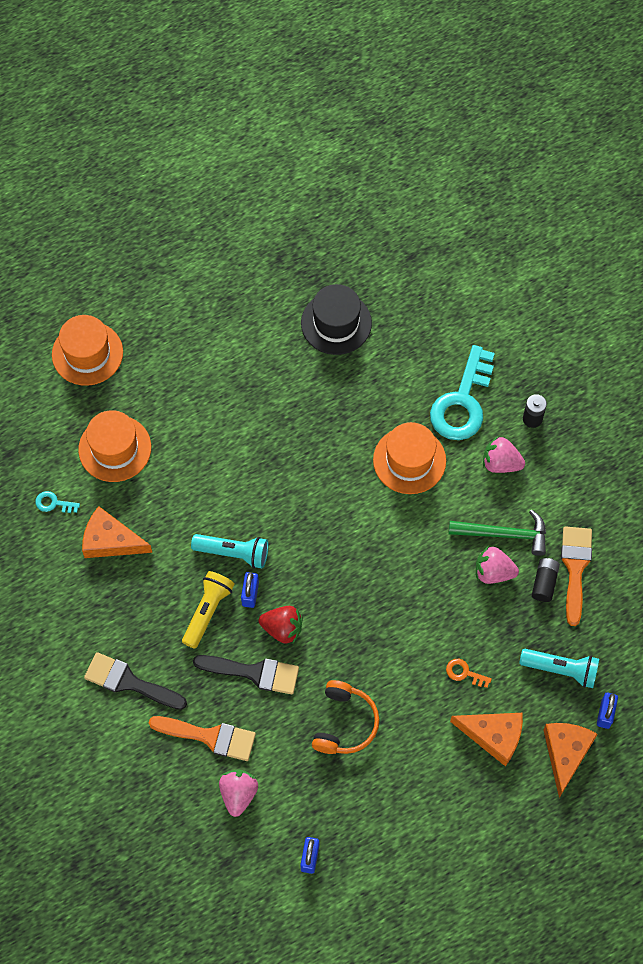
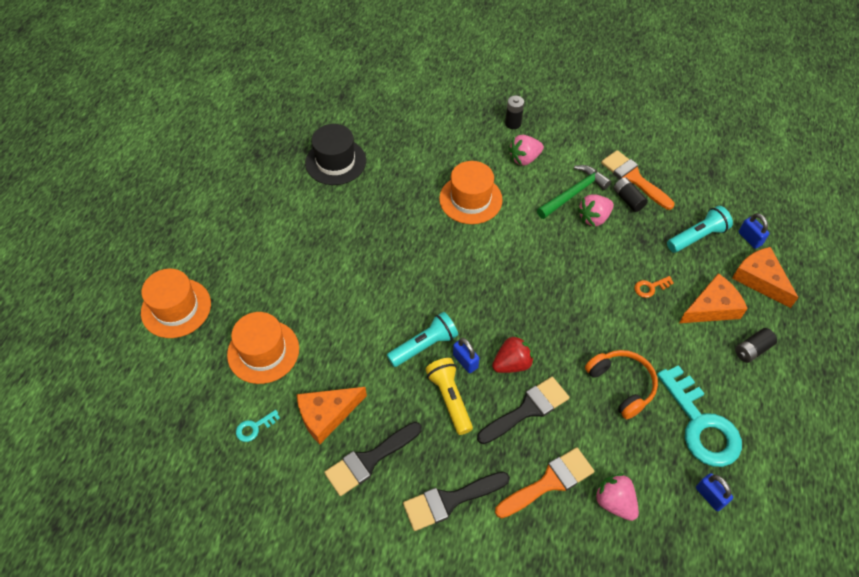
camera: 45 degrees left, 10 degrees down
(106, 601) = (369, 460): none -> black brush
(462, 402) = (463, 145): turquoise key -> turquoise key (701, 424)
(481, 797) = (752, 350): none -> black battery

